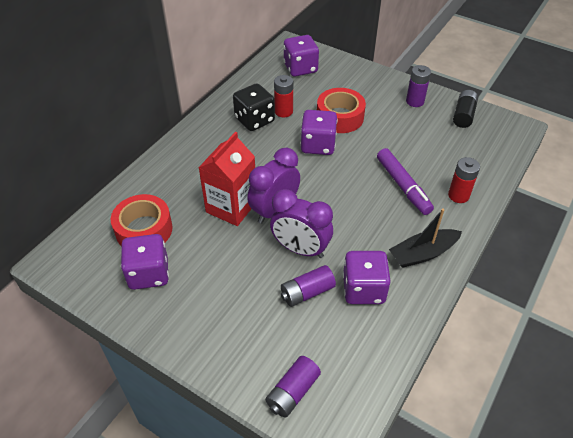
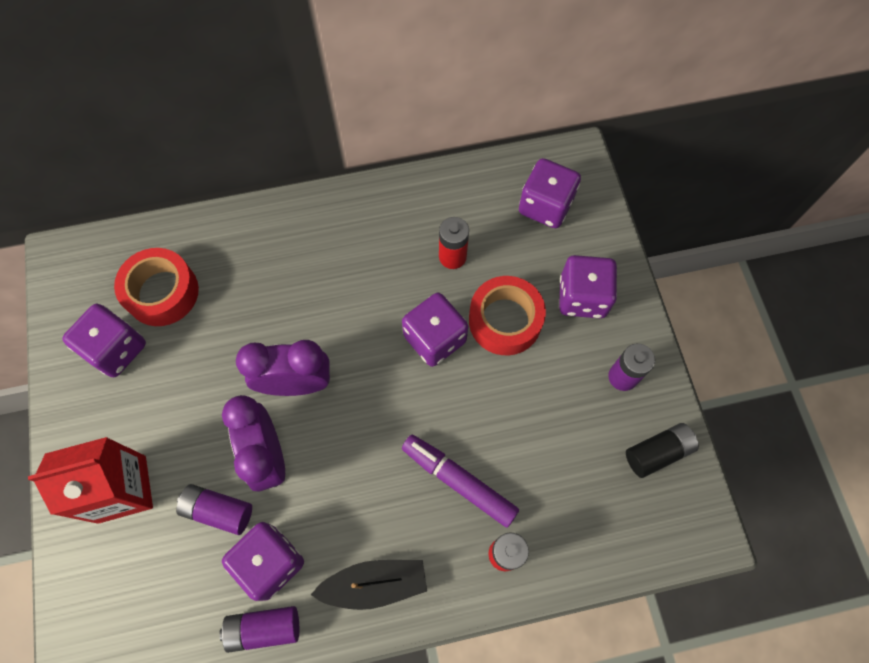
camera: 45 degrees right, 20 degrees up
(231, 207) = (263, 339): red carton -> red carton (122, 489)
(254, 120) = (408, 242): black dice -> none
(292, 392) = (94, 599): purple battery -> purple battery (264, 628)
(360, 87) = (582, 297): none -> purple dice
(403, 186) = (459, 481): purple marker -> purple marker turned 105 degrees clockwise
(423, 253) = (375, 584): black boat -> black boat turned 150 degrees clockwise

